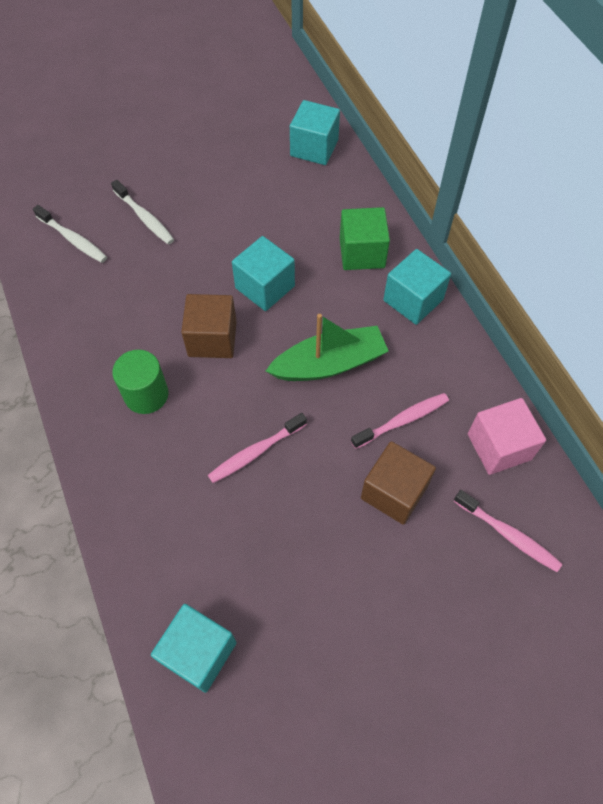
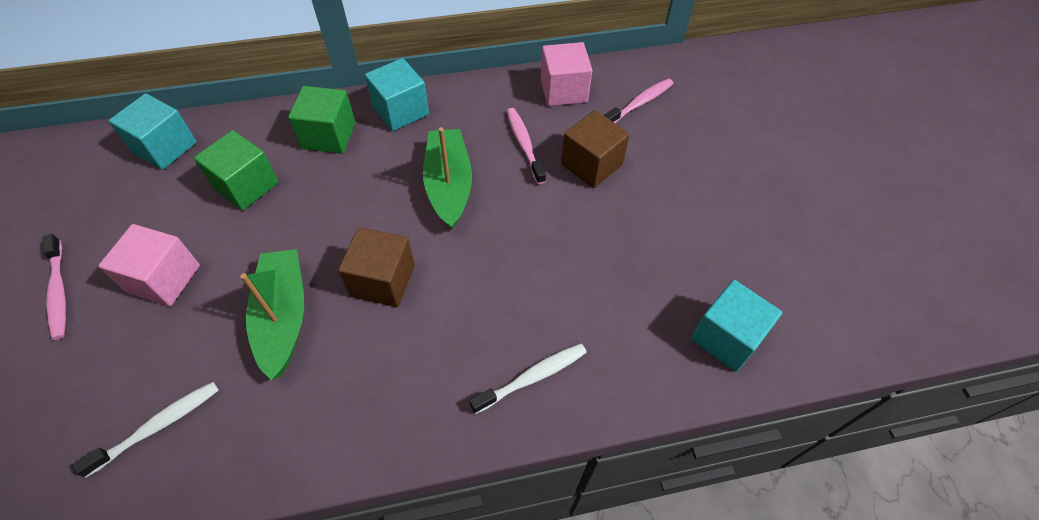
camera: 80 degrees left, 5 degrees down
(145, 218) = (170, 332): white toothbrush -> white toothbrush (533, 377)
(146, 394) = (434, 356): green cylinder -> none
(167, 281) = (283, 317): none -> green boat
(189, 197) = (164, 279): none -> pink cube
(255, 452) = (530, 261): pink toothbrush -> pink toothbrush (59, 292)
(265, 287) = (334, 222): turquoise cube -> none
(289, 214) = (246, 185): none -> green cube

